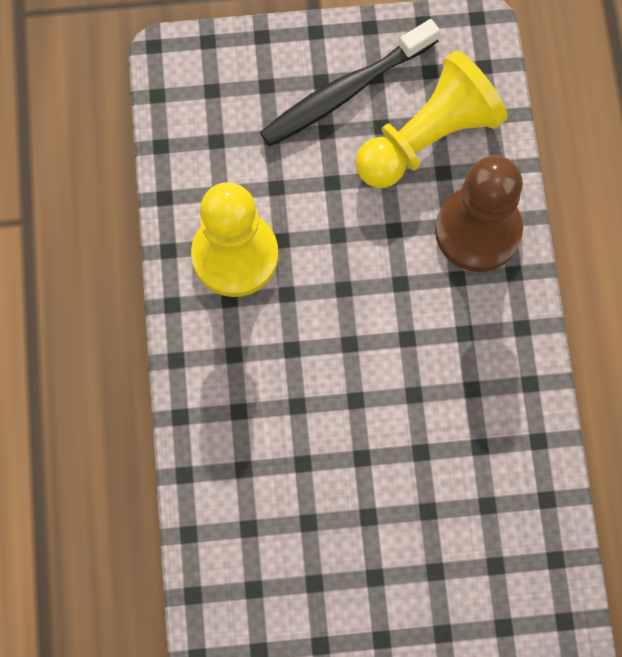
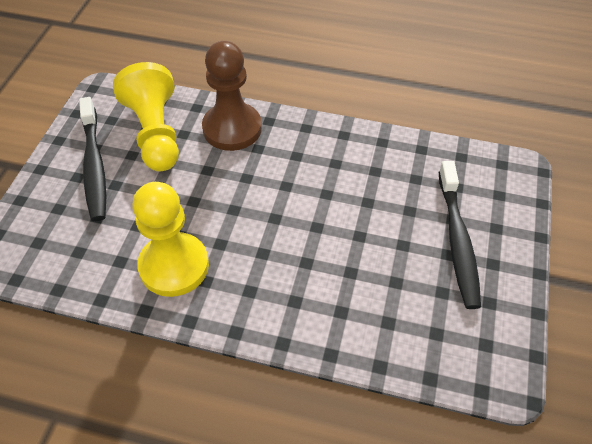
camera: 70 degrees left, 20 degrees down
(401, 585) = (457, 240): none -> black toothbrush

